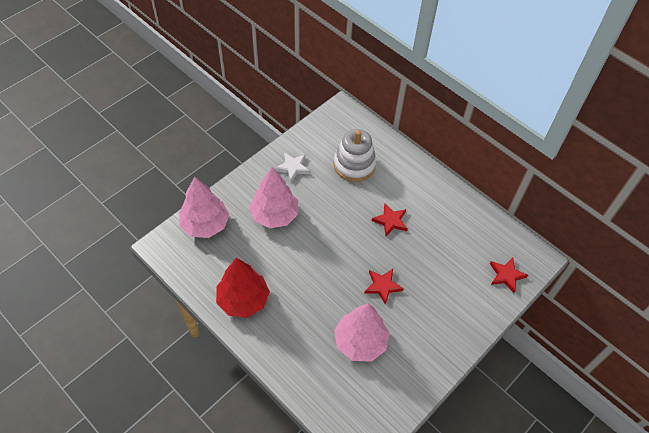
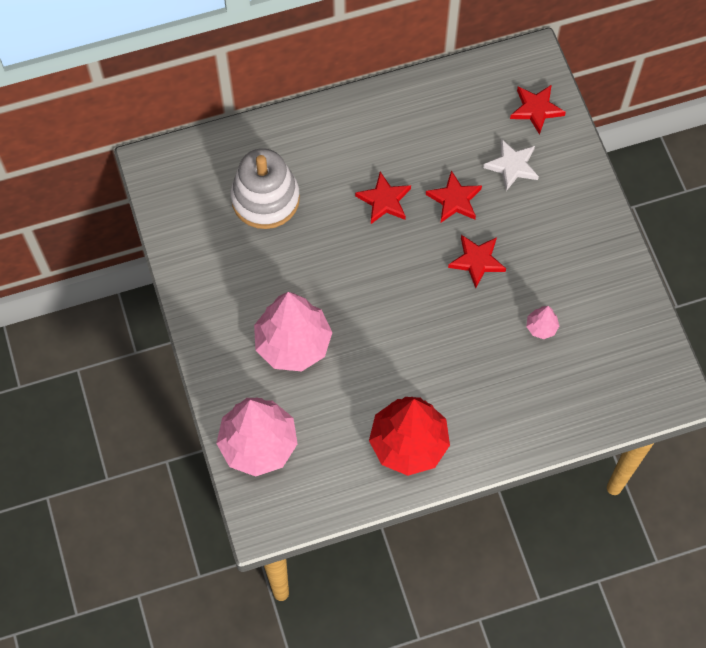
camera: 60 degrees left, 10 degrees up
(293, 168) = (224, 282): white star -> white star (512, 166)
(360, 342) = (541, 327): pink tree -> pink tree, size x0.43
(415, 257) = (454, 200): none -> red star

